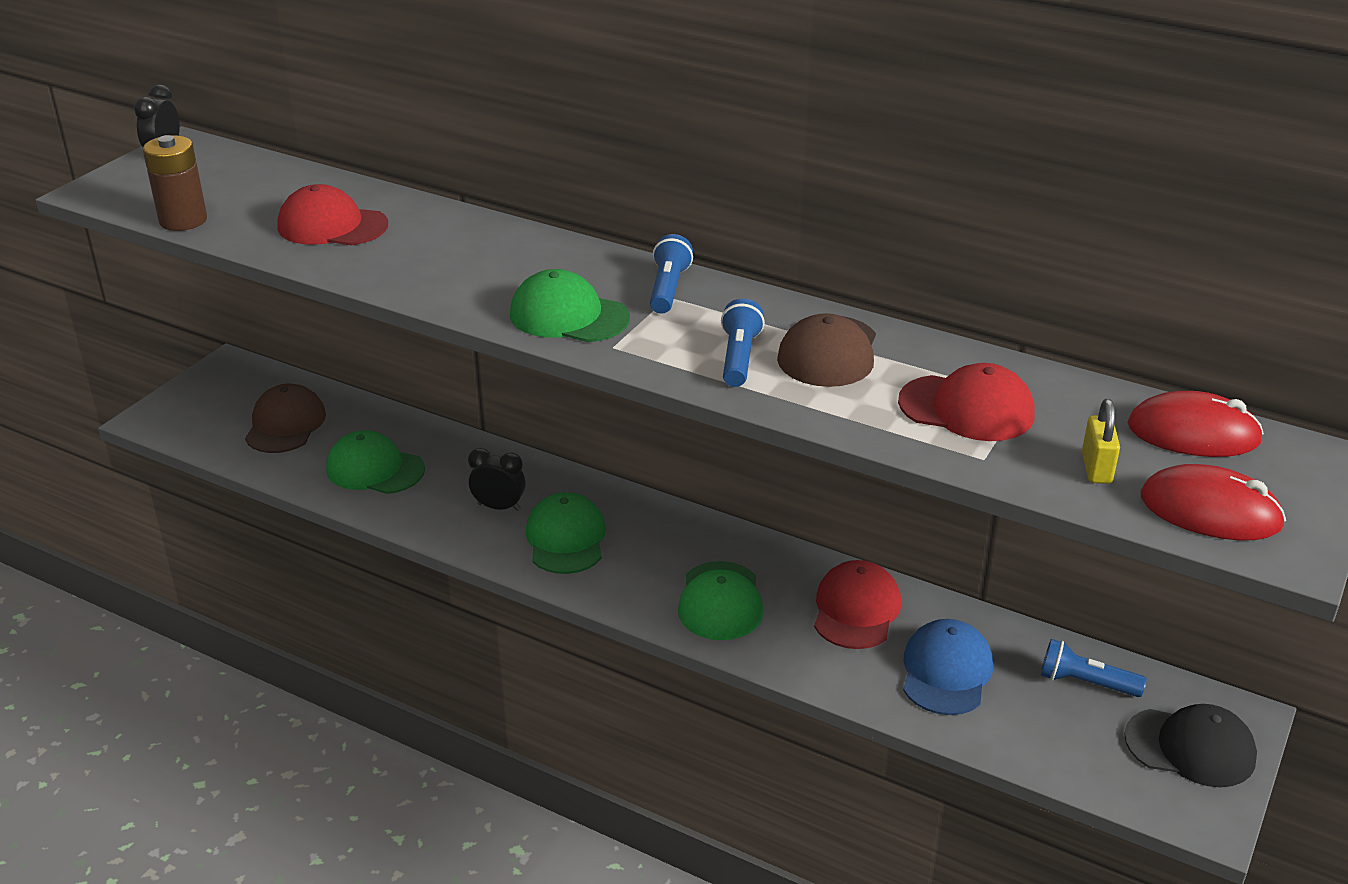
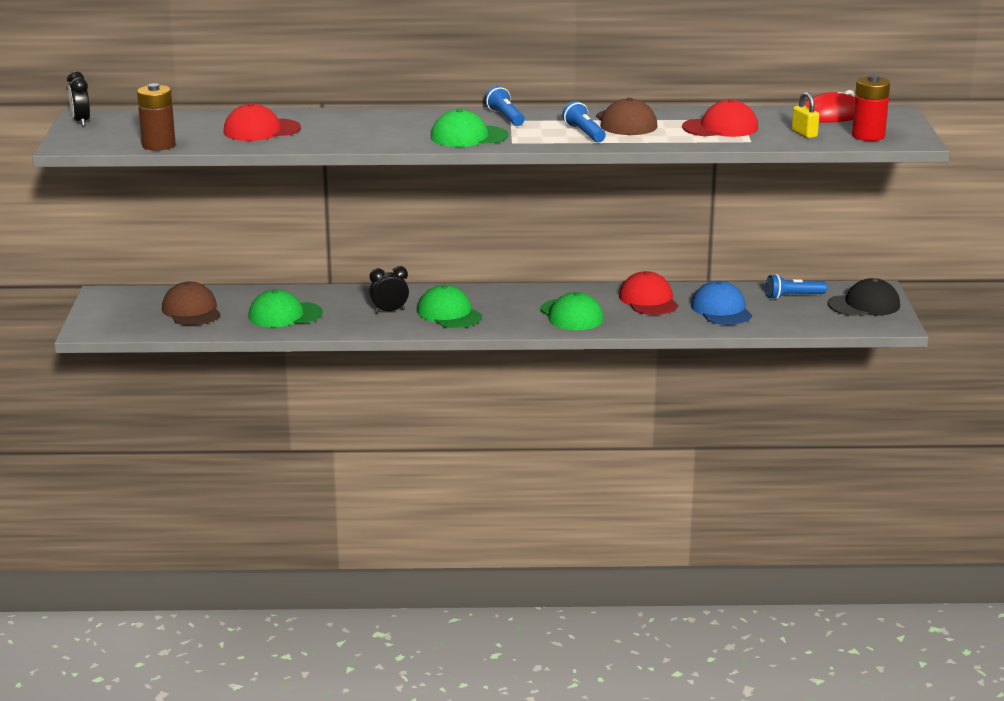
camera: 30 degrees left, 10 degrees down
(1210, 511) = (868, 136): red mouse -> red battery

